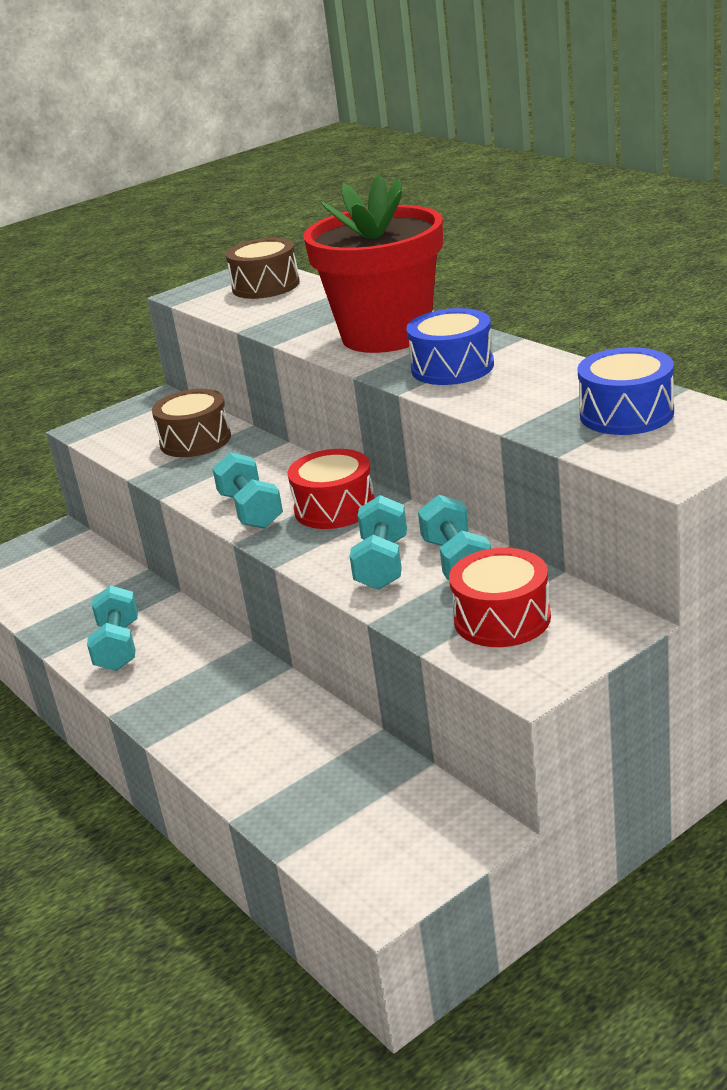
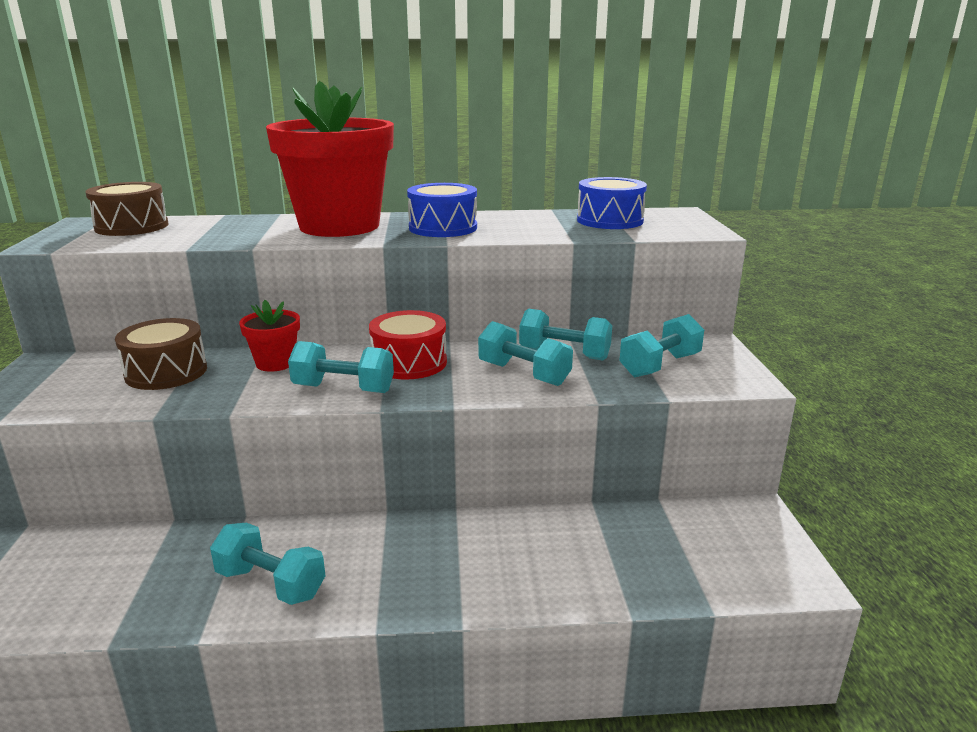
camera: 60 degrees left, 5 degrees down
(261, 463) = (275, 363): none -> red flower pot
(502, 619) = (660, 365): red drum -> turquoise dumbbell

